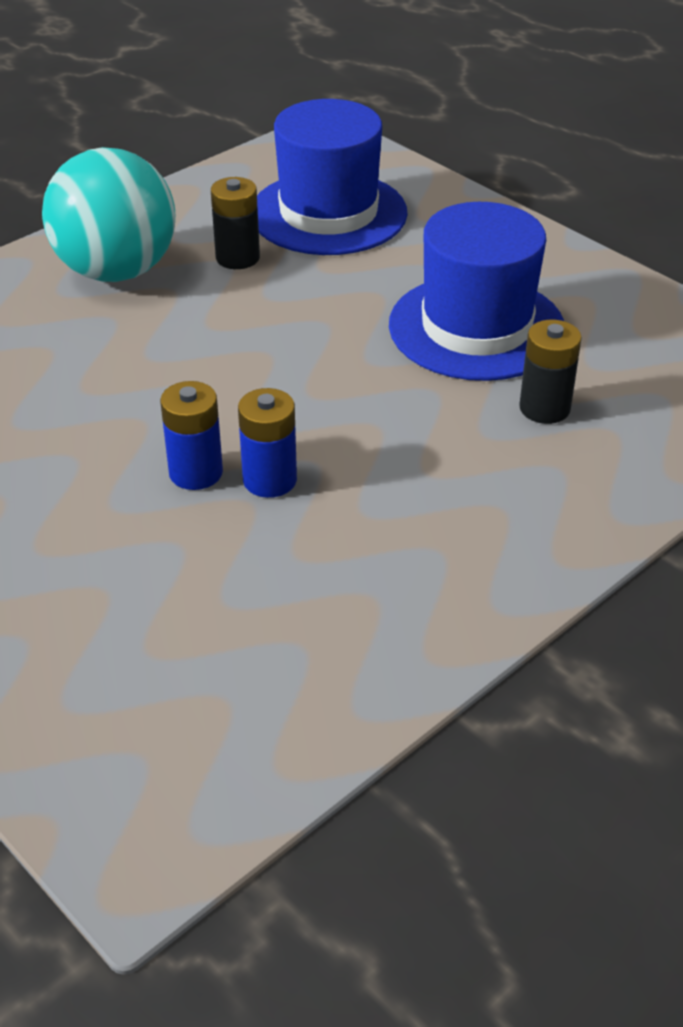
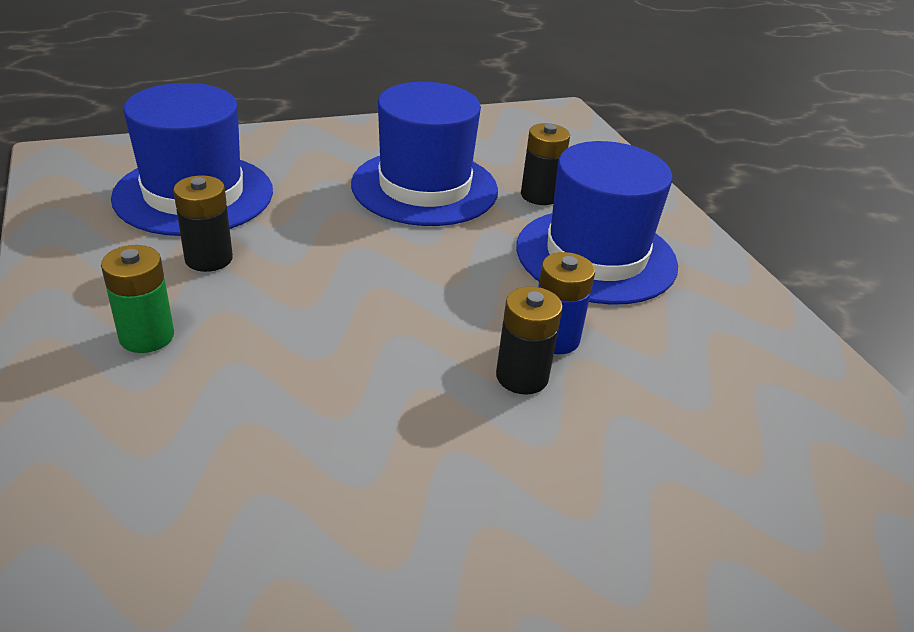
camera: 70 degrees left, 5 degrees down
(117, 271) = (146, 336): turquoise ball -> green battery
(196, 472) = (522, 377): blue battery -> black battery
(450, 477) = (596, 256): none -> blue hat

